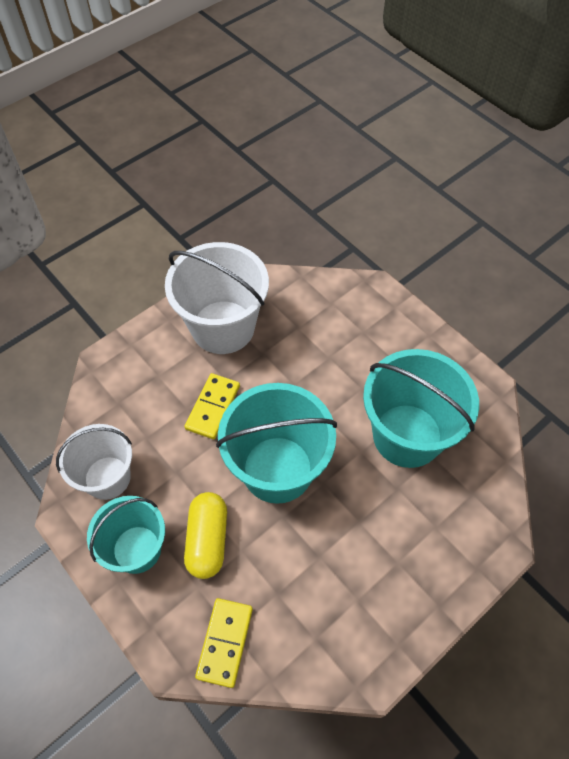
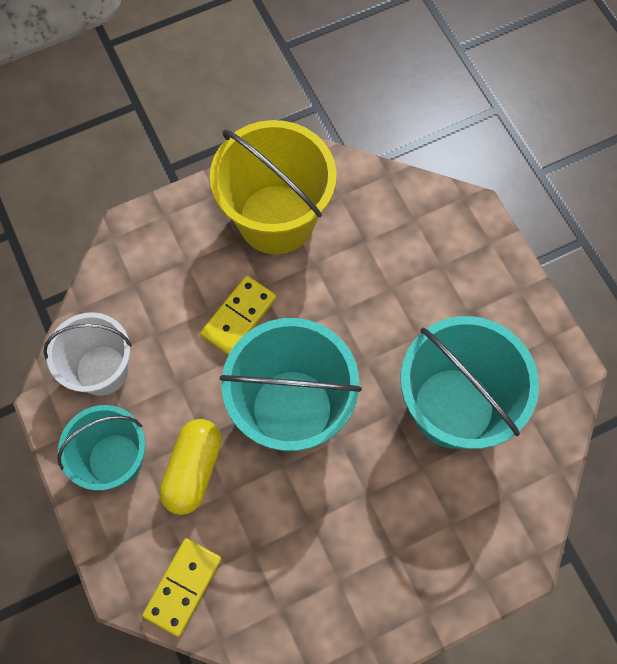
camera: 15 degrees right, 10 degrees up
(223, 327) = (276, 219): white bucket -> yellow bucket

